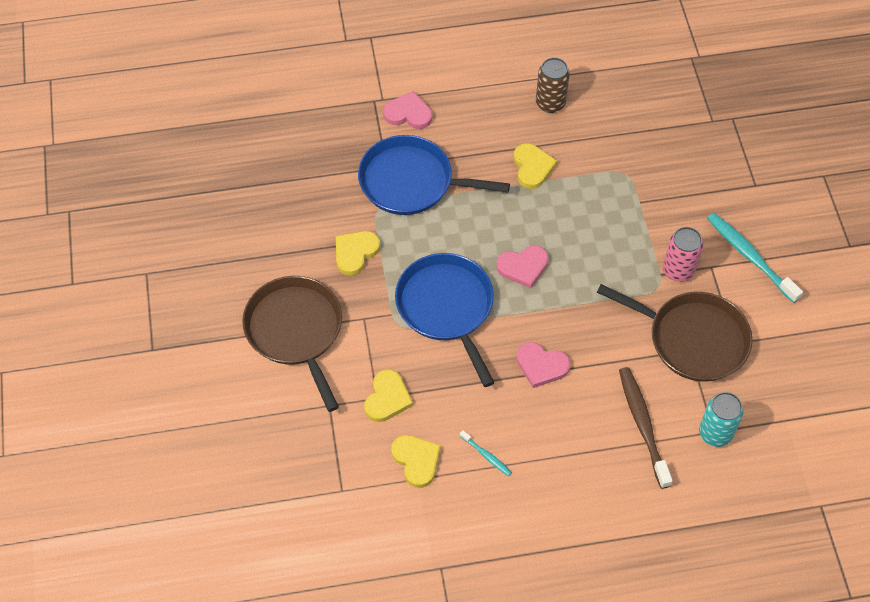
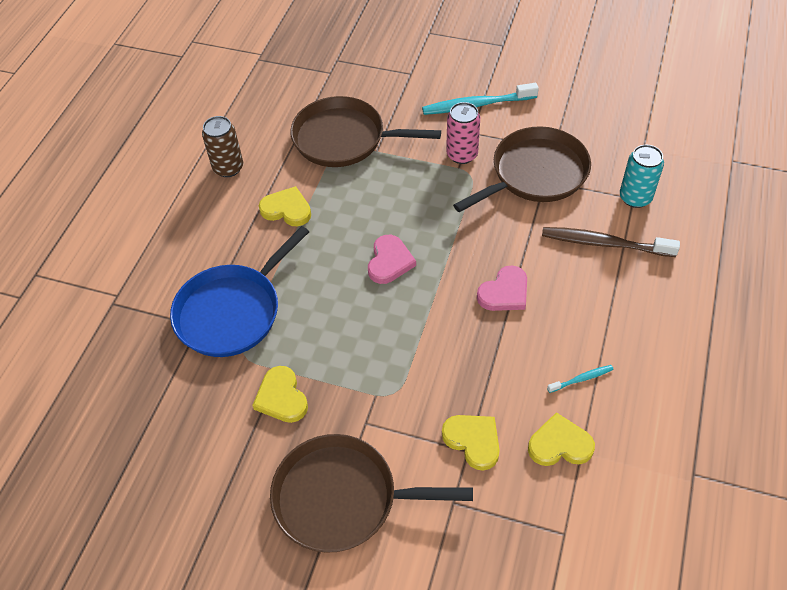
camera: 60 degrees left, 5 degrees down
(408, 113) = (151, 280): pink heart -> none
(447, 308) = (397, 342): blue pan -> none
(638, 171) = (344, 139): none -> brown pan

